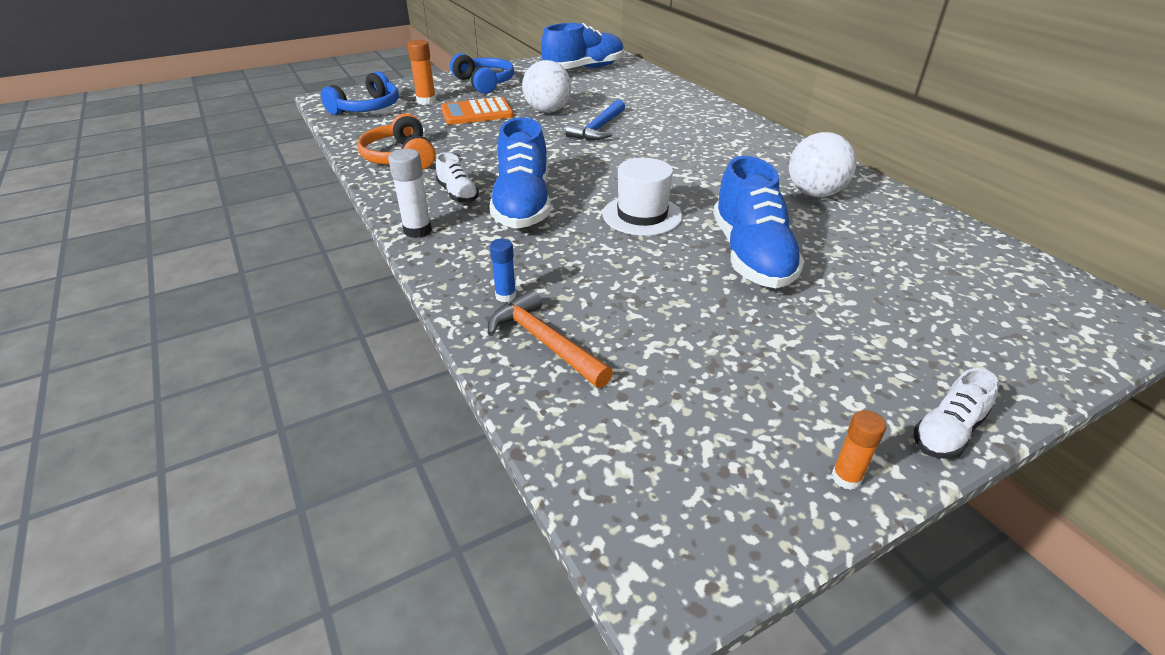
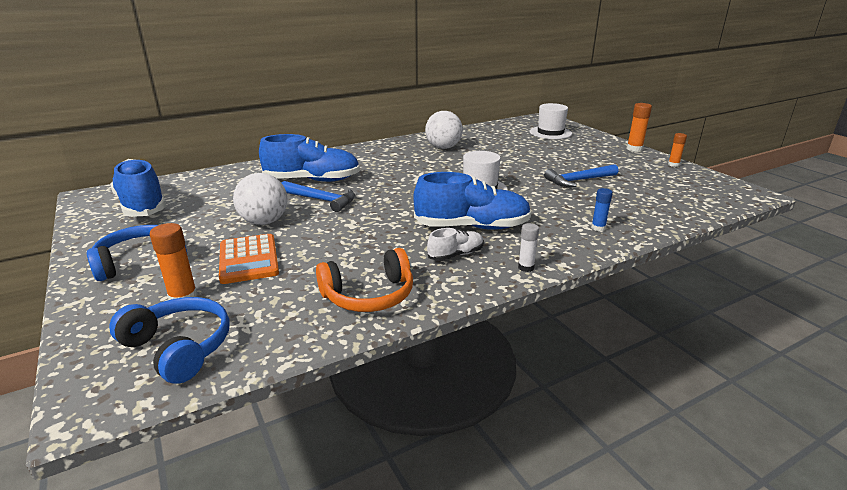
camera: 90 degrees left, 10 degrees down
(417, 230) = (526, 267): white glue stick -> white glue stick, size x0.65
(545, 342) = (636, 215): orange hammer -> none
(696, 307) = (579, 180): none -> blue hammer
(751, 255) = (520, 166): blue shoe -> blue shoe (312, 180)
(947, 432) = (634, 149): white shoe -> orange glue stick
(995, 313) = (550, 133): none -> white hat

